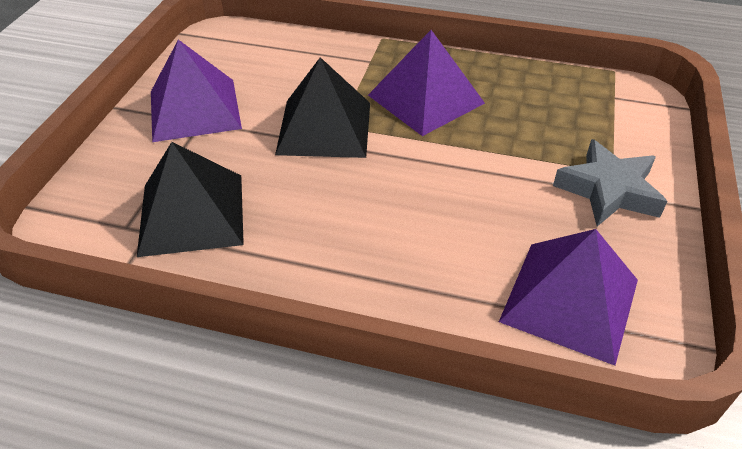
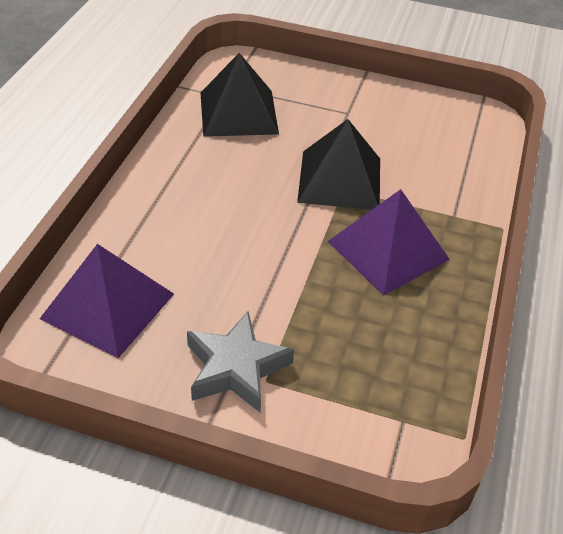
camera: 90 degrees right, 0 degrees up
(194, 109) = (365, 108): purple pyramid -> none

